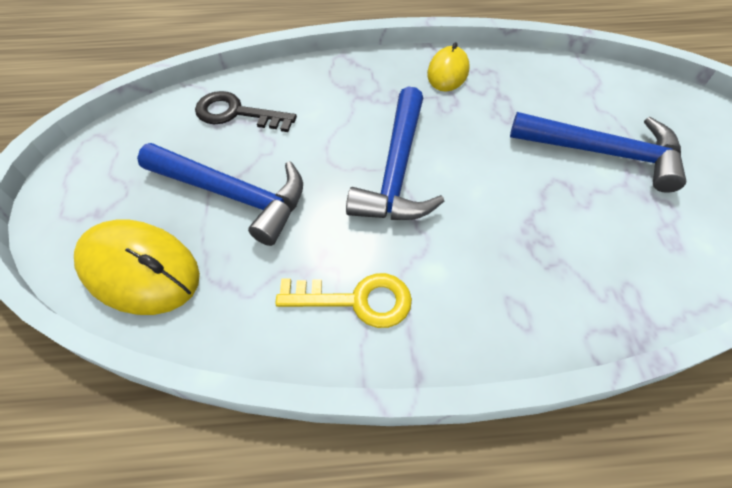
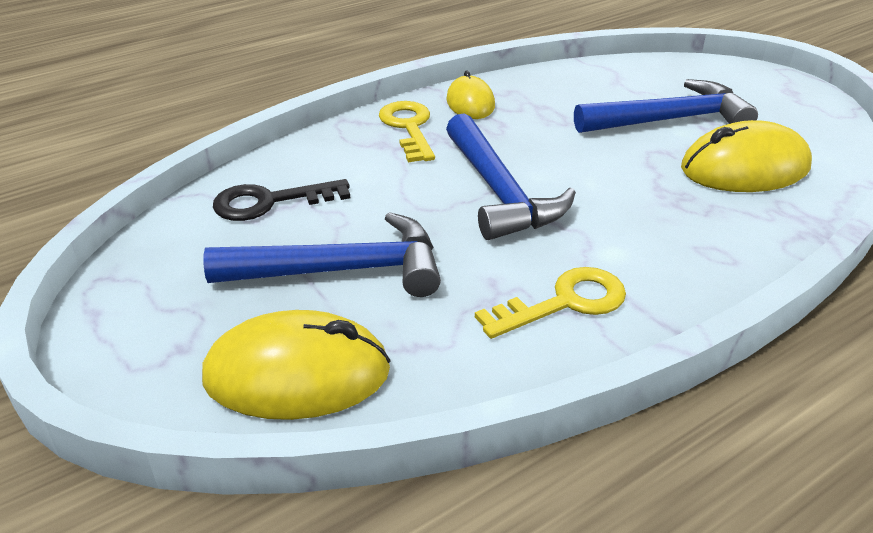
camera: 30 degrees left, 20 degrees down
(382, 80) = (408, 127): none -> yellow key
(627, 234) = (744, 168): none -> yellow mouse

